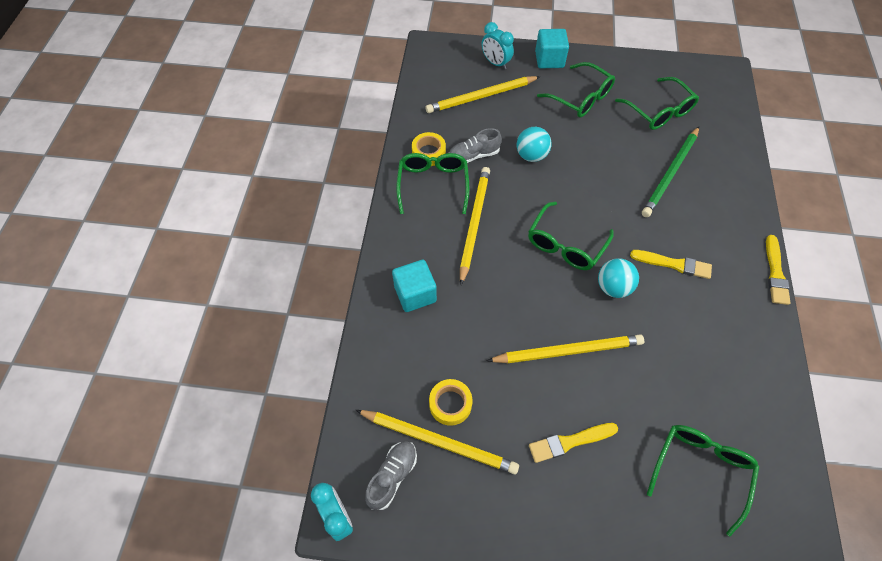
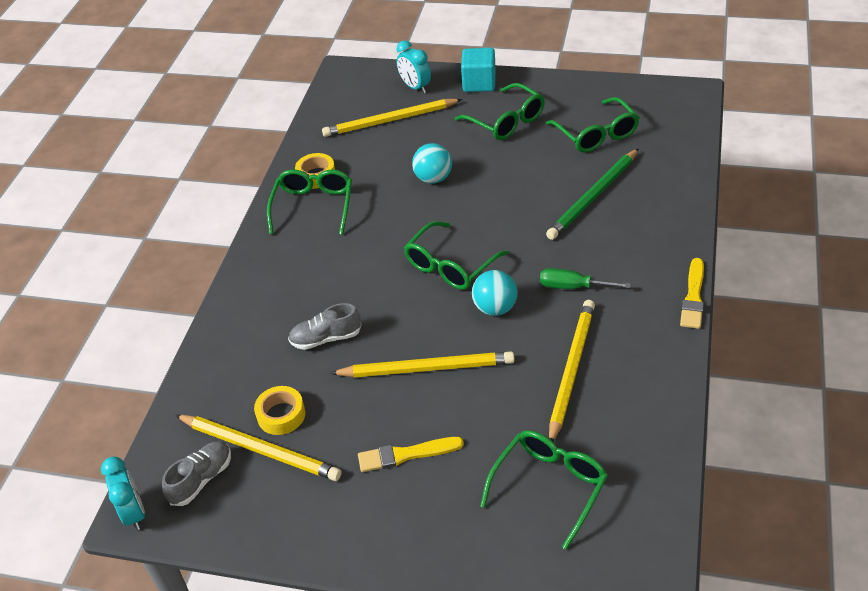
camera: 10 degrees right, 15 degrees down
(415, 294) = (268, 310): turquoise cube -> none
(473, 155) = (367, 178): grey shoe -> grey shoe (326, 338)
(474, 223) = (351, 244): yellow pencil -> yellow pencil (571, 370)
(673, 264) = (572, 287): yellow brush -> green screwdriver

